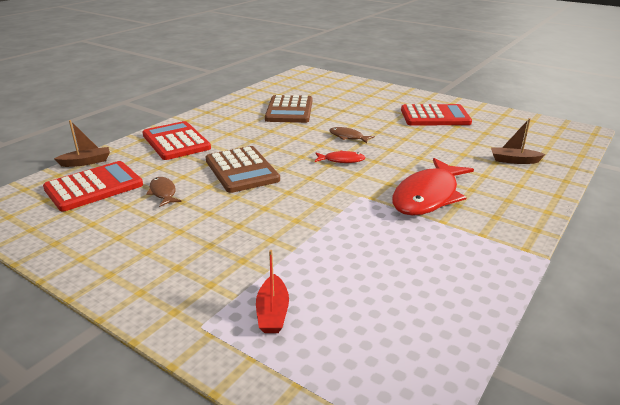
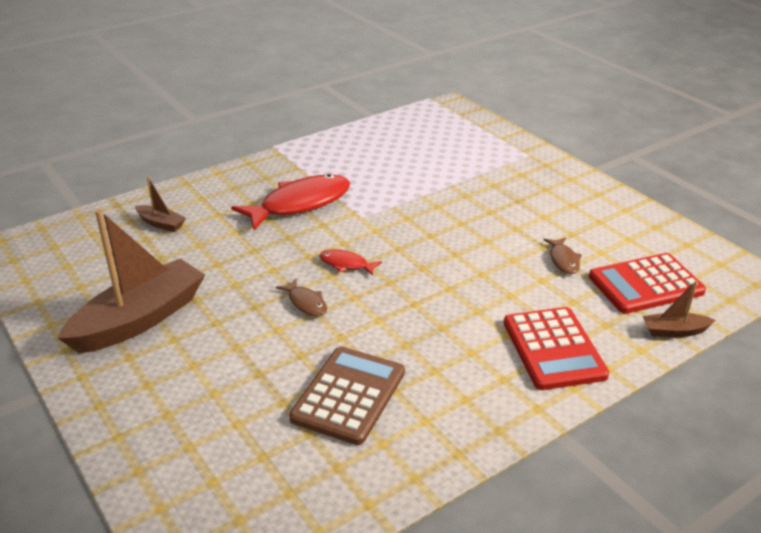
camera: 160 degrees left, 5 degrees up
(241, 170) = (471, 274): brown calculator -> none
(272, 312) = (482, 153): red boat -> none
(435, 116) = (139, 319): red calculator -> brown boat

